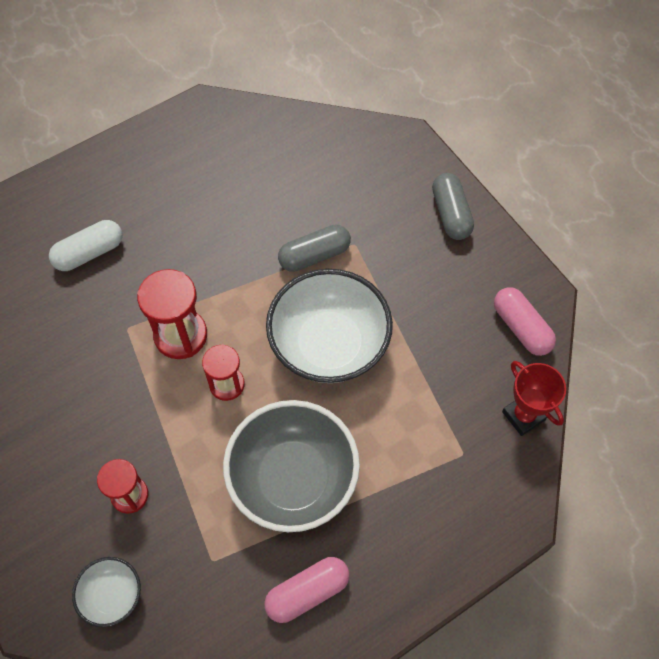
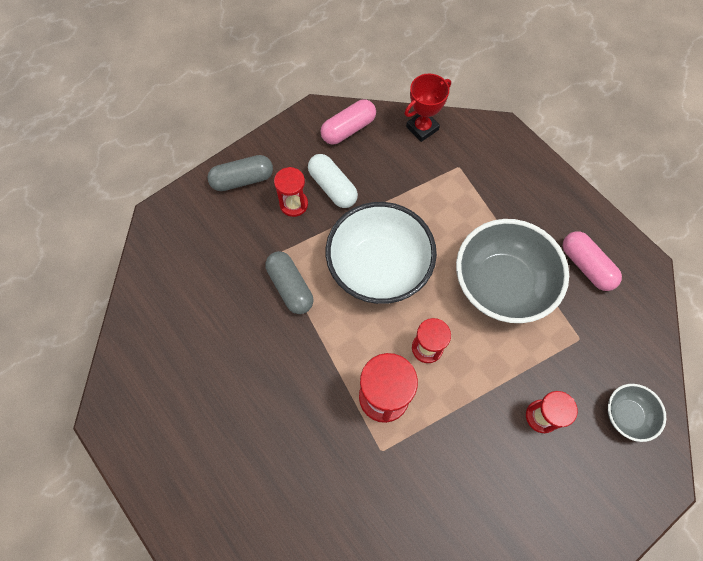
camera: 95 degrees left, 5 degrees up
(89, 253) = (299, 509): white capsule -> white capsule (332, 187)
(112, 595) = (626, 415): white bowl -> grey bowl
(416, 263) = (294, 204): none -> red hourglass

